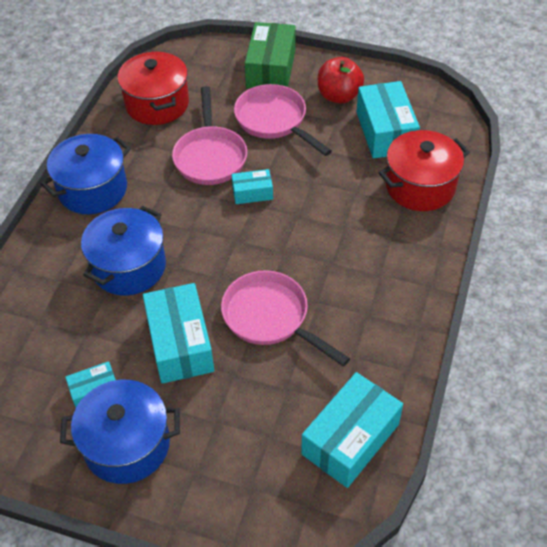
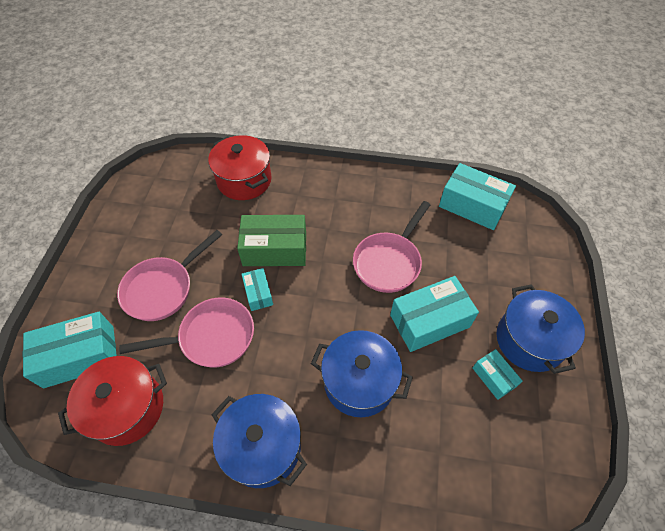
camera: 100 degrees left, 5 degrees up
(271, 69) = (83, 302): green box -> green box (275, 249)
(339, 96) = (132, 241): red apple -> none
(385, 132) = (182, 205): turquoise box -> turquoise box (79, 356)

